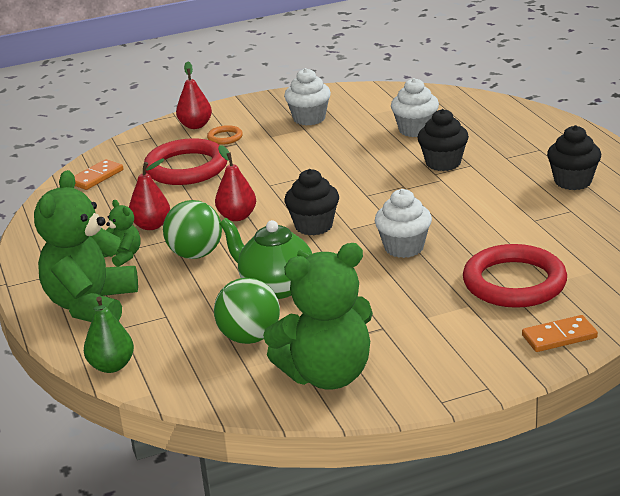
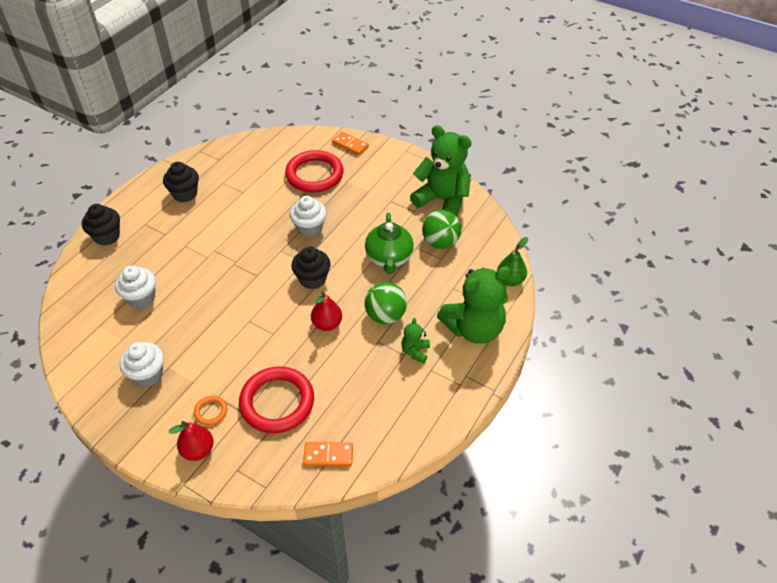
camera: 130 degrees left, 20 degrees up
(151, 225) = (370, 363): red pear -> none
(443, 163) = (189, 259): black cupcake -> black cupcake (107, 236)

